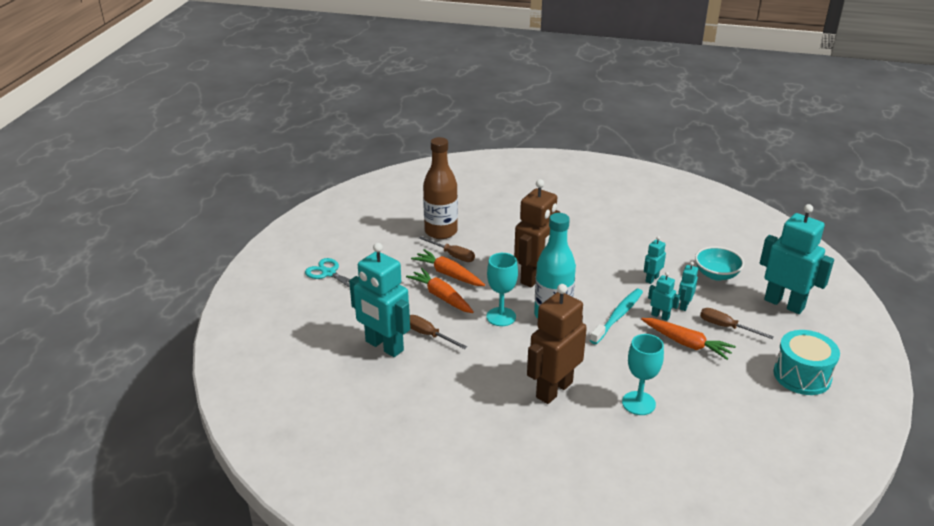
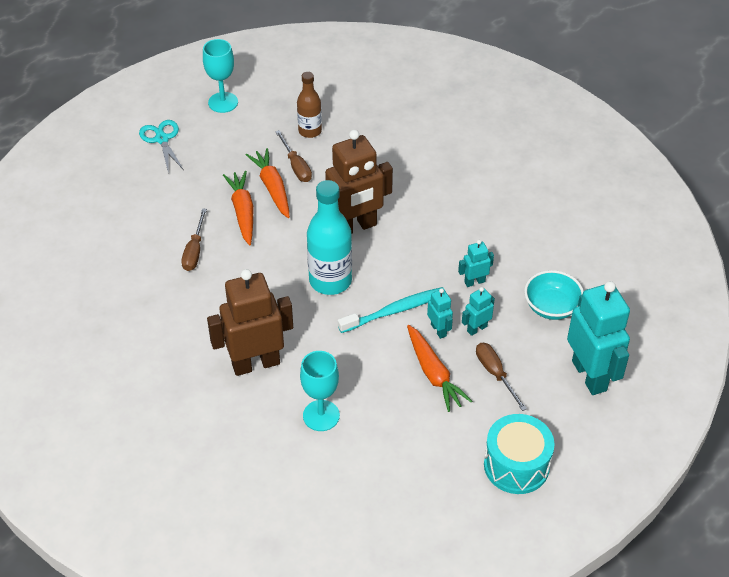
camera: 30 degrees right, 15 degrees up
(384, 346) = (145, 245): turquoise robot -> none
(428, 335) = (194, 251): brown screwdriver -> brown screwdriver turned 150 degrees counterclockwise
(441, 231) = (310, 131): brown bottle -> brown bottle, size x0.61
(501, 317) = (279, 260): turquoise goblet -> turquoise goblet (223, 102)

